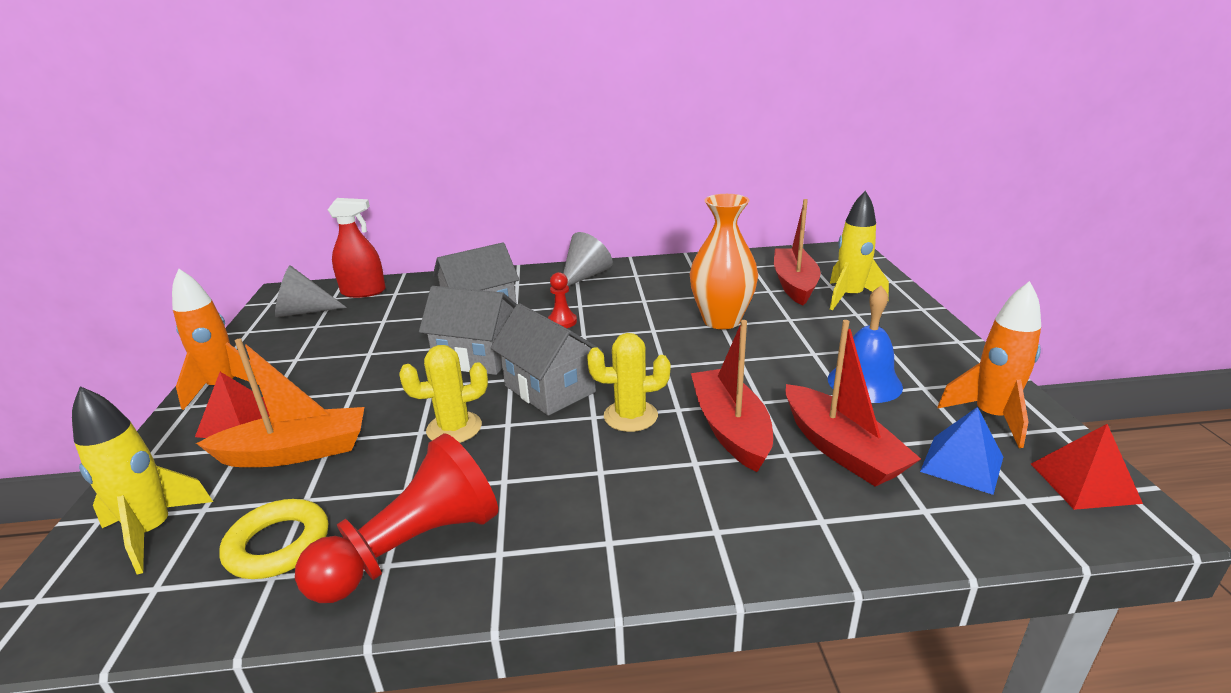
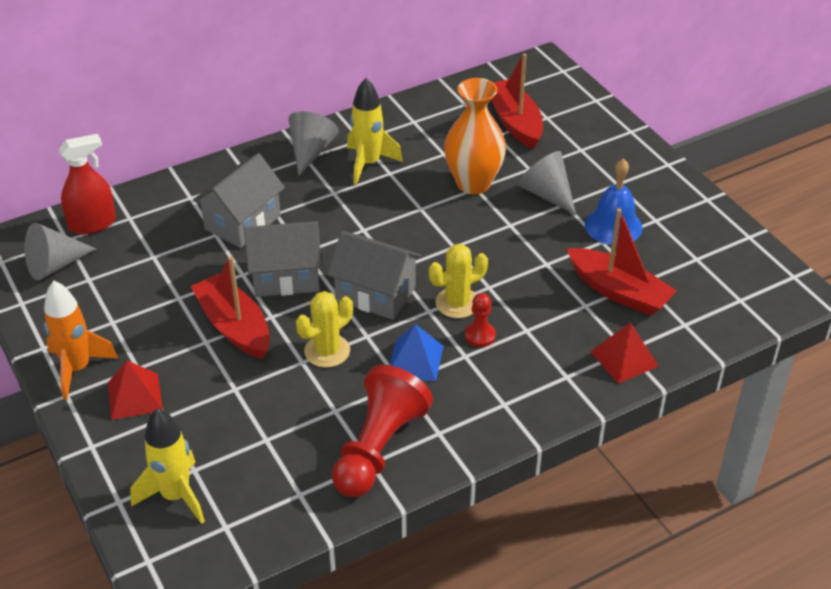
camera: 25 degrees left, 15 degrees up
(278, 545) = (281, 474): yellow ring -> none
(296, 452) = (217, 407): orange boat -> none
(562, 322) = (332, 217): red pawn -> red pawn (480, 335)
(730, 429) = (536, 295): red boat -> red boat (234, 326)
(797, 341) = (546, 194): none -> grey cone
(849, 297) = (568, 129): yellow rocket -> yellow rocket (368, 164)
(962, 464) = (697, 282): blue pyramid -> blue pyramid (415, 360)
(991, 417) = (707, 237): orange rocket -> none
(1084, 482) = (771, 277): red pyramid -> red pyramid (624, 358)

